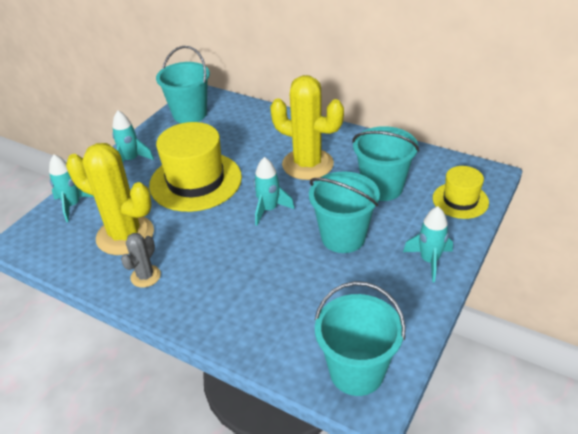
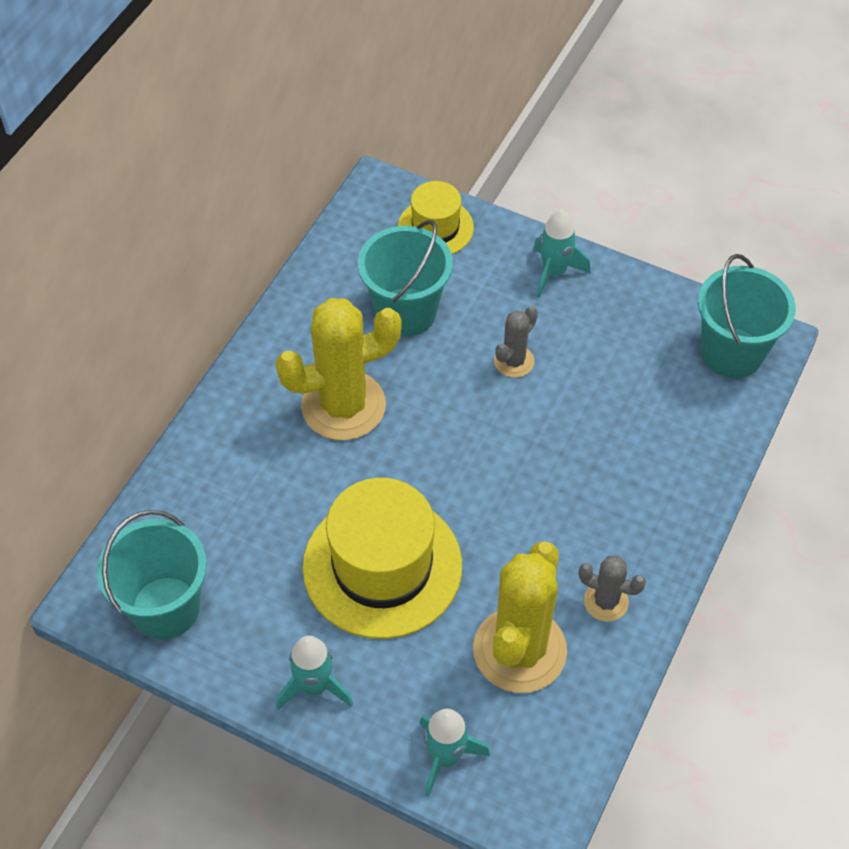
camera: 95 degrees left, 15 degrees up
(269, 209) = (456, 453): turquoise rocket -> none
(307, 164) = (343, 406): yellow cactus -> yellow cactus turned 45 degrees clockwise
(343, 237) = (514, 361): turquoise bucket -> grey cactus

